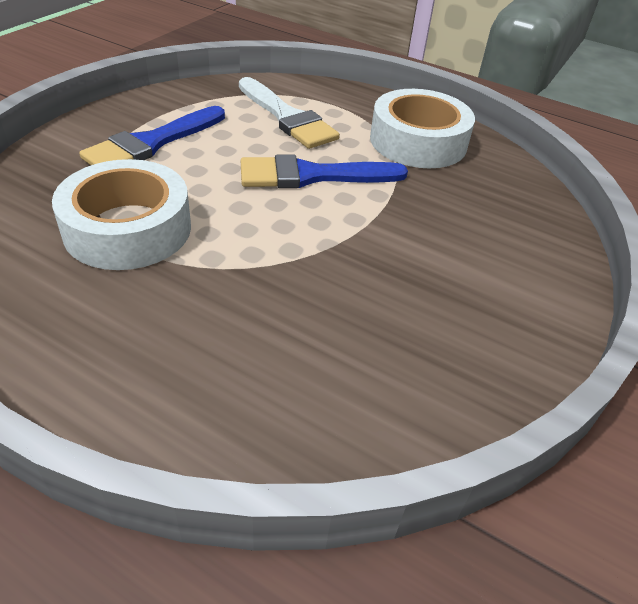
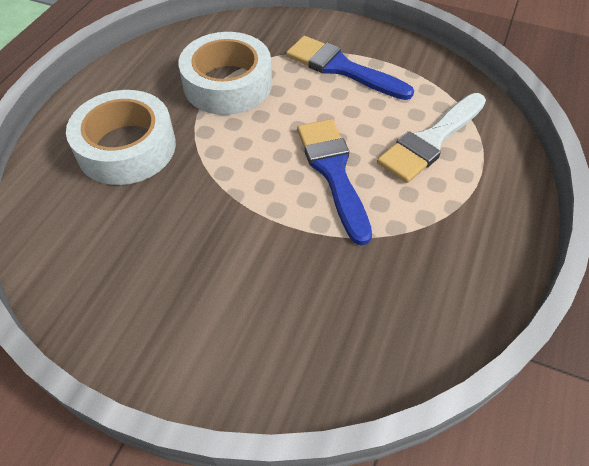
camera: 85 degrees right, 10 degrees up
(418, 141) = (439, 253): white tape -> white tape (126, 147)

